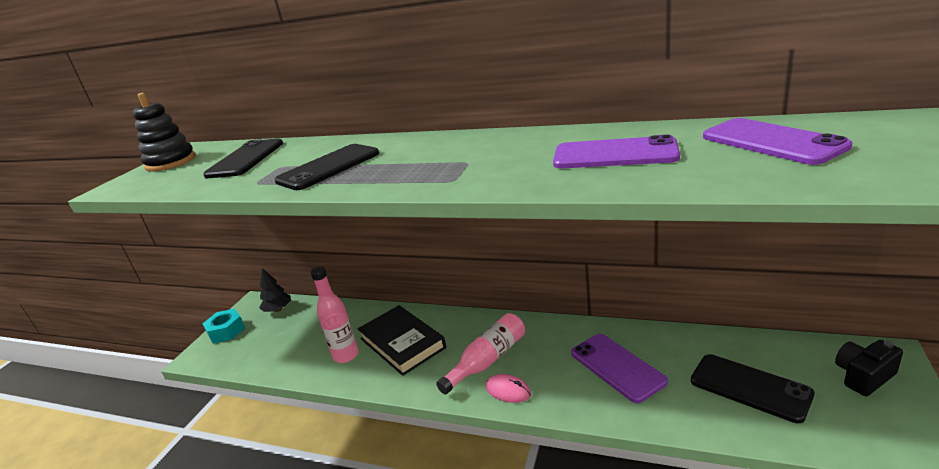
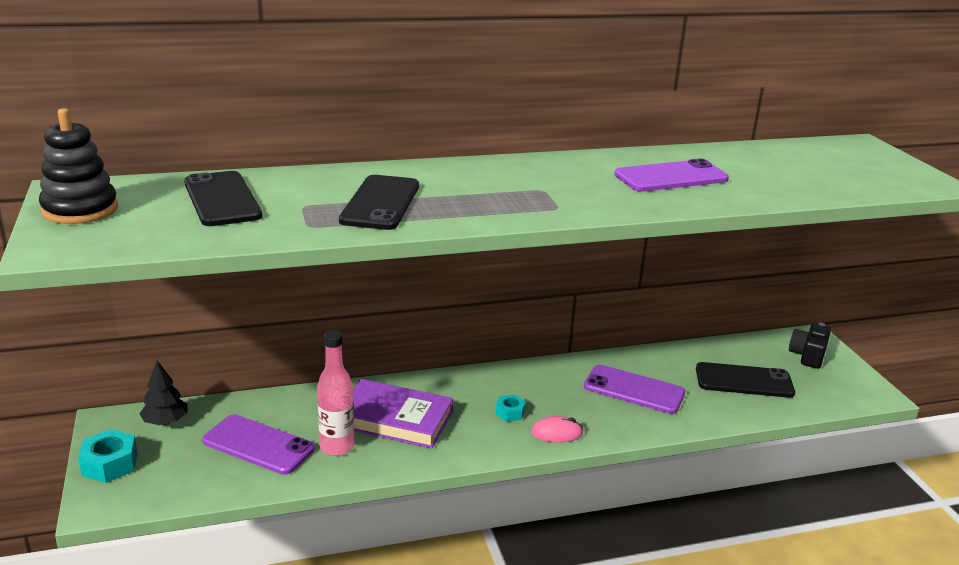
camera: 40 degrees left, 0 degrees up
(402, 343) = (395, 419): black book -> purple book
(488, 360) = (510, 412): pink bottle -> turquoise nut
(771, 142) = (774, 163): purple phone -> purple phone (258, 445)

